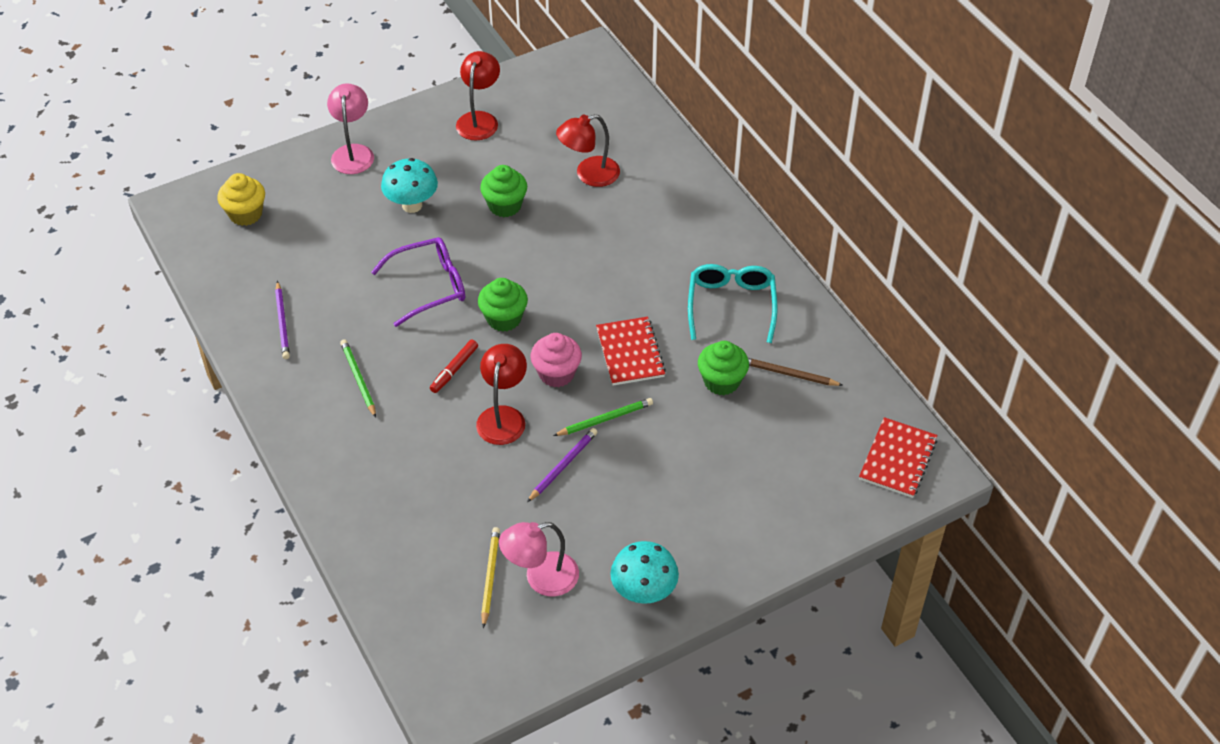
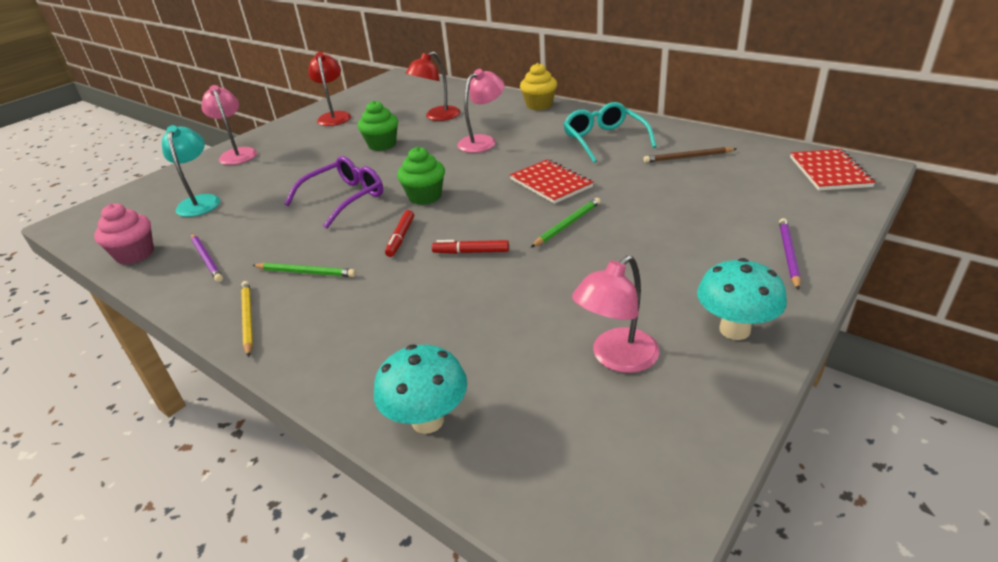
camera: 20 degrees left, 15 degrees down
(245, 214) = (147, 207): yellow cupcake -> yellow cupcake (539, 105)
(296, 228) = (200, 201): none -> turquoise lamp
(358, 379) = (306, 272): green pencil -> green pencil turned 150 degrees clockwise
(412, 205) = (302, 164): turquoise mushroom -> turquoise mushroom (427, 420)
(490, 577) = (558, 379): yellow pencil -> yellow pencil (247, 319)
(503, 416) = (471, 252): red lamp -> red marker
(556, 373) = (498, 212): pink cupcake -> pink cupcake (135, 254)
(563, 465) = (557, 265): purple pencil -> purple pencil (788, 254)
(609, 248) = (483, 141): none -> pink lamp
(721, 381) = (641, 176): green cupcake -> none

